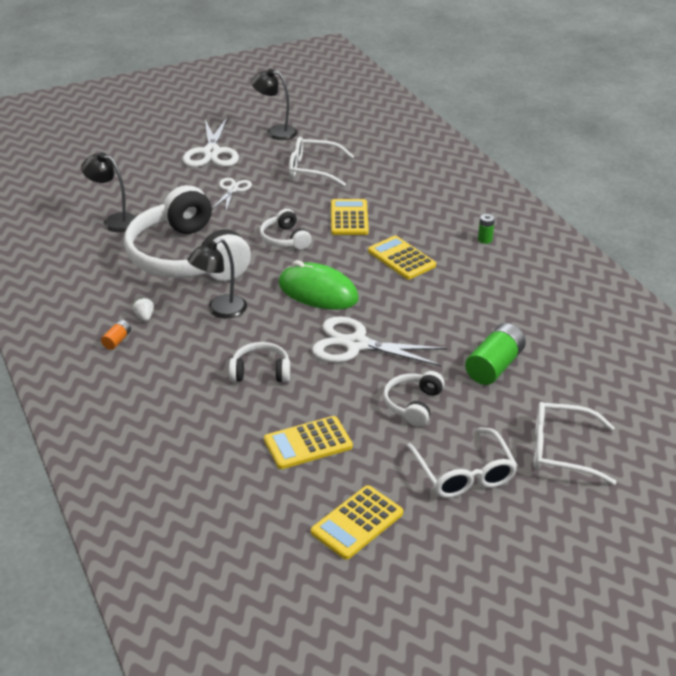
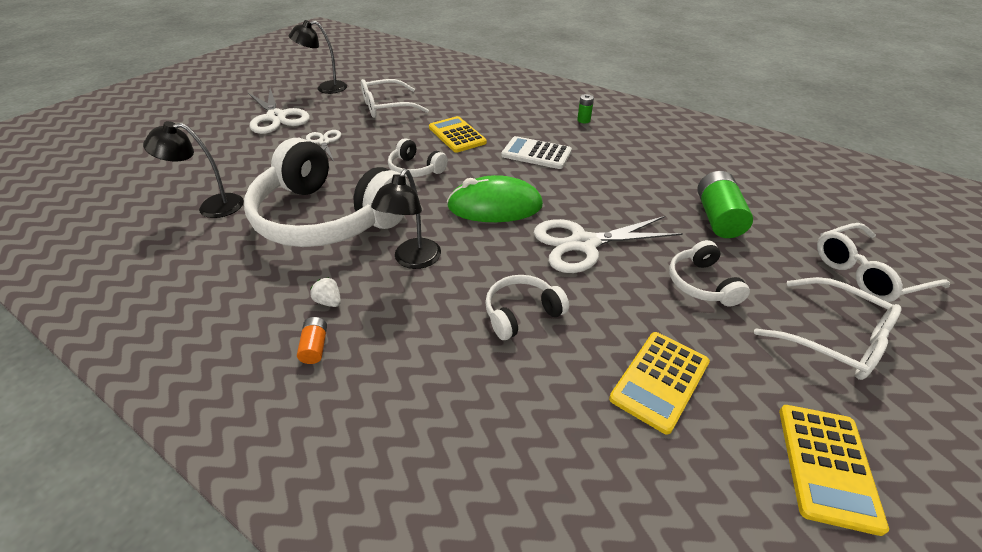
camera: 30 degrees left, 5 degrees up
(401, 258) = (536, 154): yellow calculator -> white calculator

